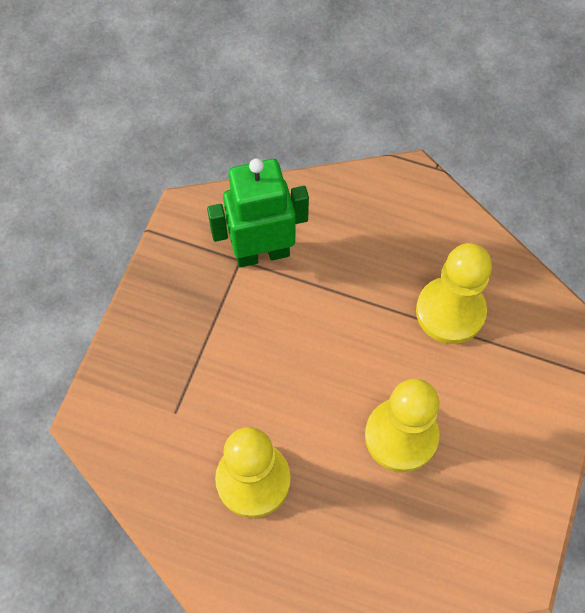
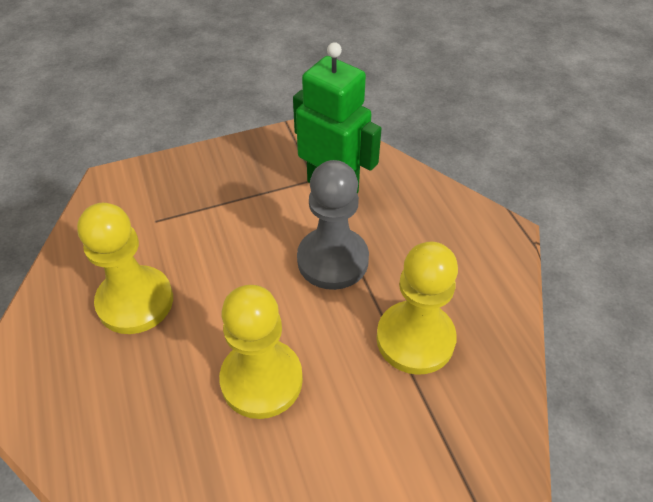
camera: 50 degrees right, 15 degrees down
(336, 310) = (332, 260): none -> grey pawn

